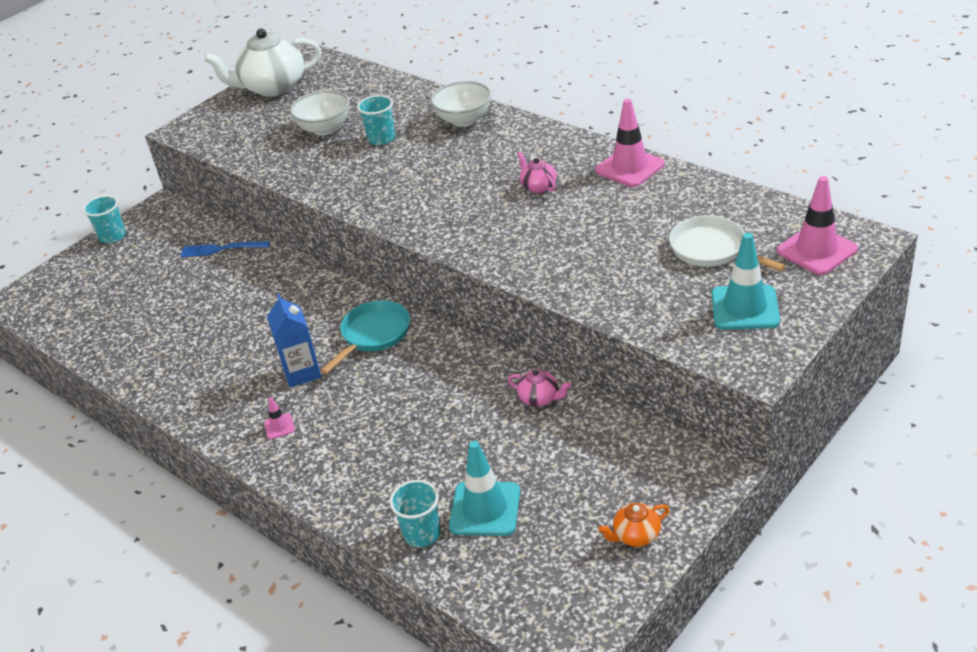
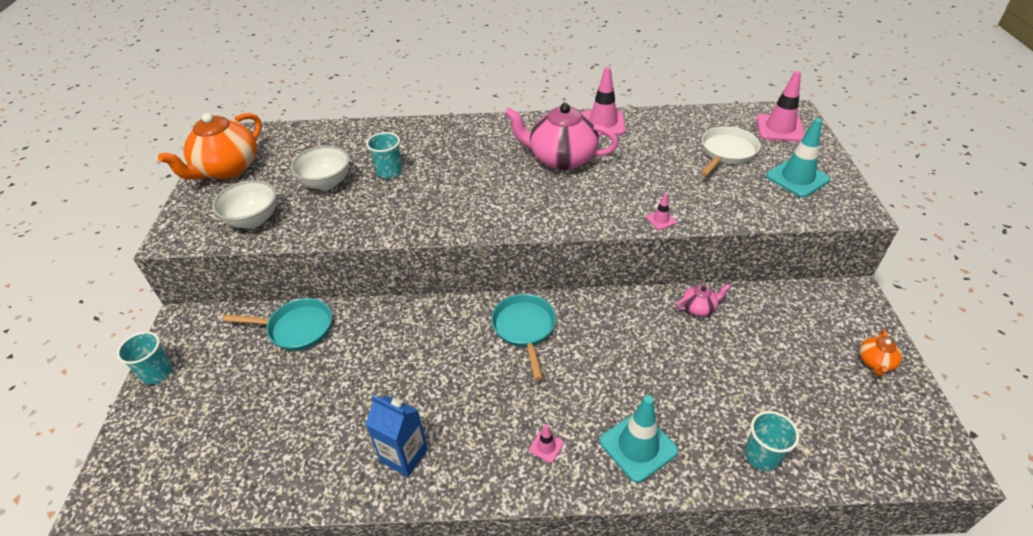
camera: 45 degrees left, 5 degrees up
(221, 249) = (296, 328): blue fork -> turquoise pan
(273, 87) = (227, 169): white teapot -> orange teapot
(302, 372) = (506, 390): blue carton -> blue carton (404, 455)
(464, 120) = (439, 135): white bowl -> white bowl (253, 220)
(485, 509) = (774, 407): turquoise traffic cone -> turquoise traffic cone (638, 446)
(538, 186) = (561, 158): pink teapot -> pink teapot, size x2.19
(543, 282) = (661, 220): none -> pink traffic cone
(712, 249) = (727, 152): white pan -> white pan turned 120 degrees clockwise

